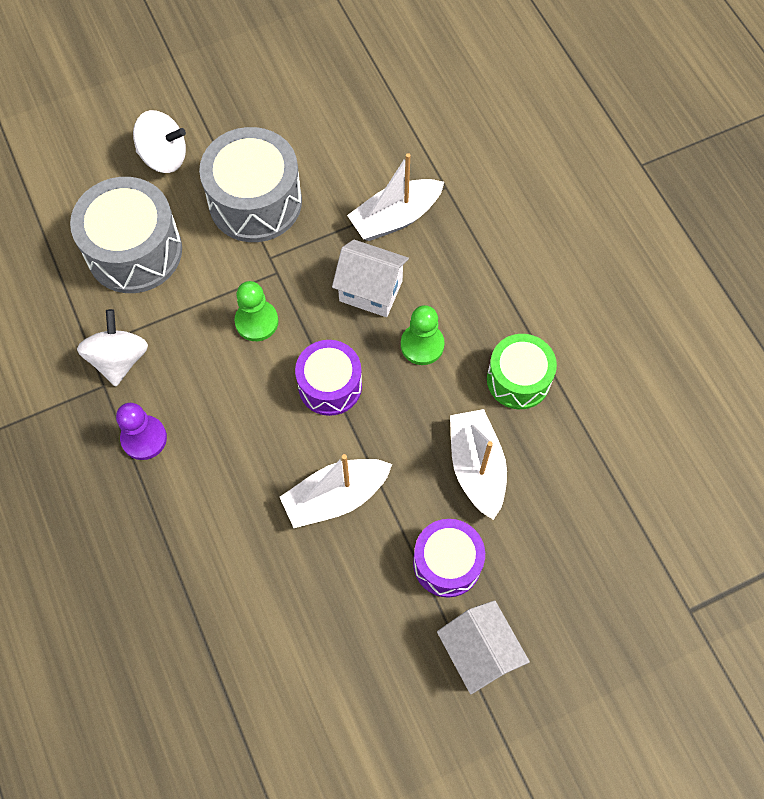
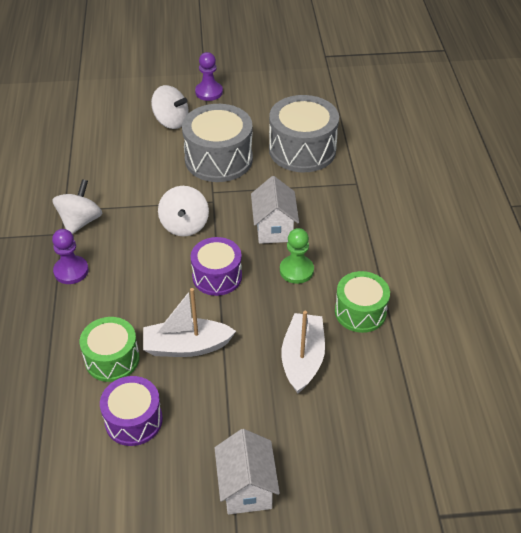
camera: 20 degrees right, 20 degrees down
(134, 251) = (124, 165): grey drum -> grey drum (302, 150)
(193, 90) = (209, 92): none -> purple pawn
(255, 545) = (112, 359): none -> green drum
(256, 321) = (184, 225): green pawn -> white spinning top
(371, 291) = (274, 228): white house -> white house turned 45 degrees clockwise
(395, 218) = (312, 191): white boat -> none
(447, 563) = (250, 416): purple drum -> purple drum (133, 420)

